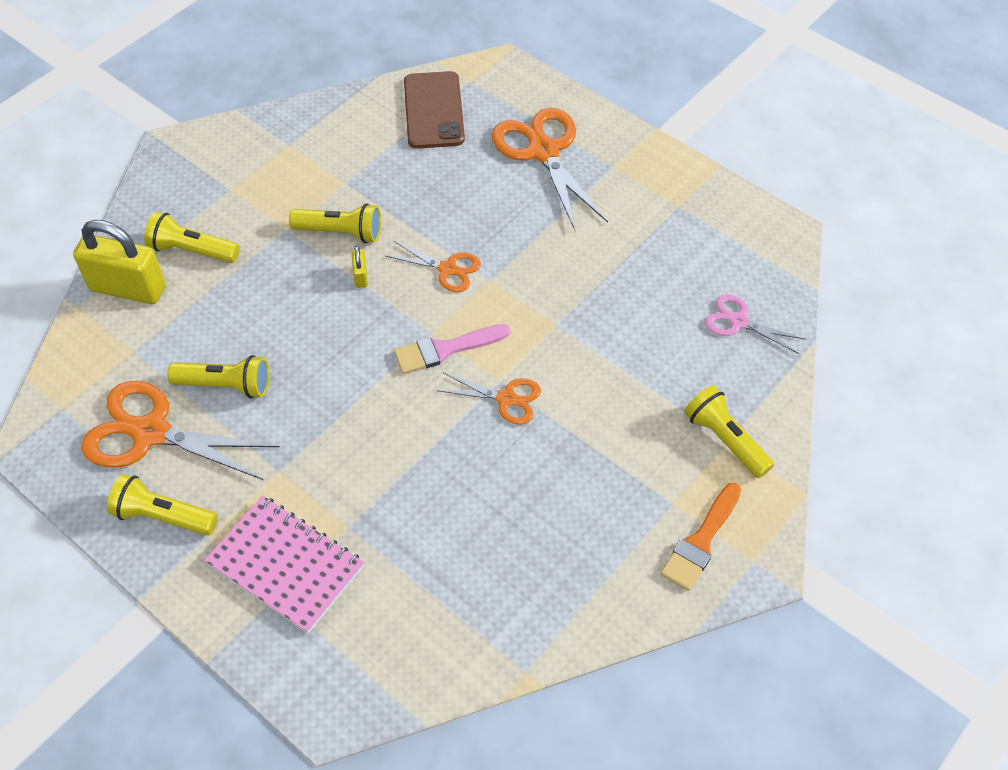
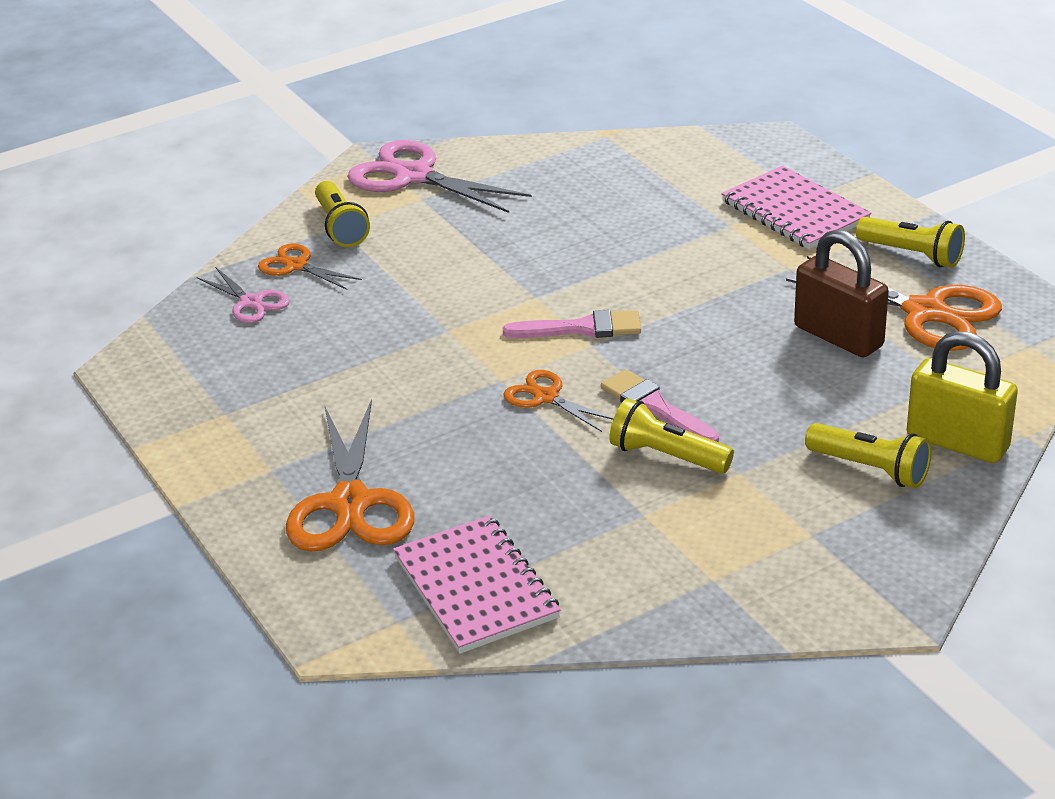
camera: 160 degrees left, 20 degrees down
(226, 385) = (838, 336): yellow flashlight -> brown padlock
(361, 276) = (655, 407): yellow padlock -> pink brush
(434, 110) = (476, 587): brown phone -> pink notebook
(506, 399) = (536, 283): orange scissors -> orange scissors (296, 266)
(701, 541) = (413, 176): orange brush -> pink scissors

